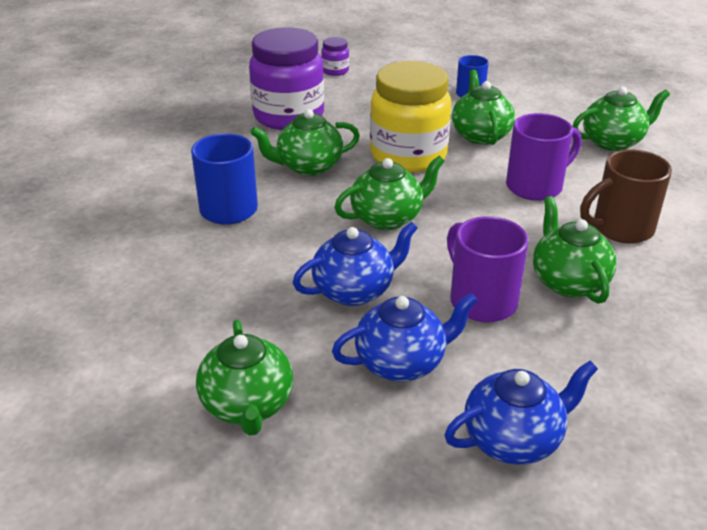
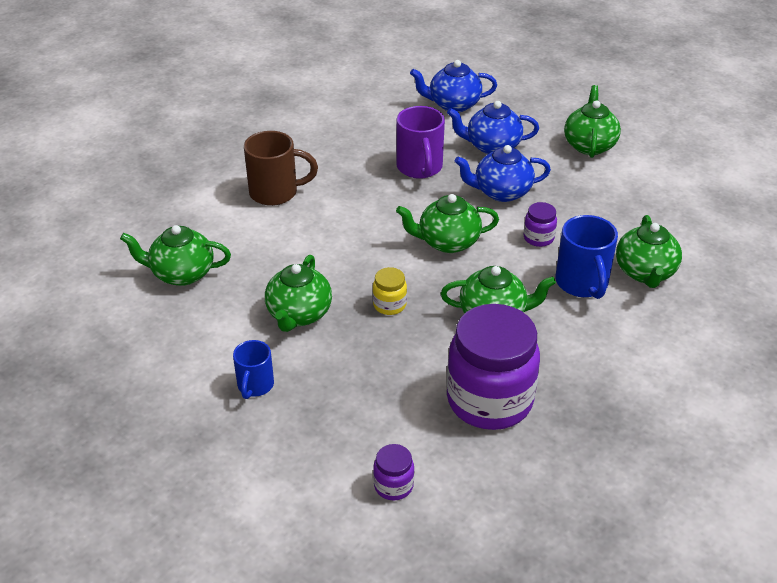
camera: 160 degrees left, 5 degrees up
(287, 244) = (538, 238): none -> purple jar
(408, 156) = (389, 305): yellow jar -> yellow jar, size x0.42
(536, 186) = (302, 243): purple mug -> none
(568, 282) = (352, 166): green teapot -> green teapot (645, 273)

